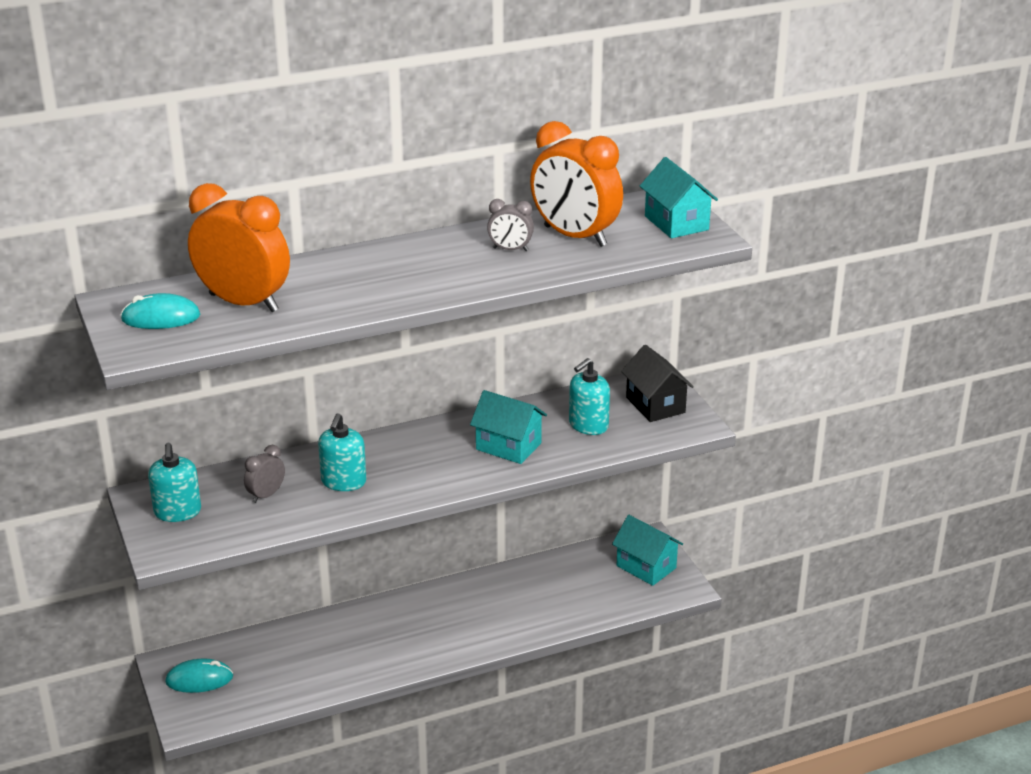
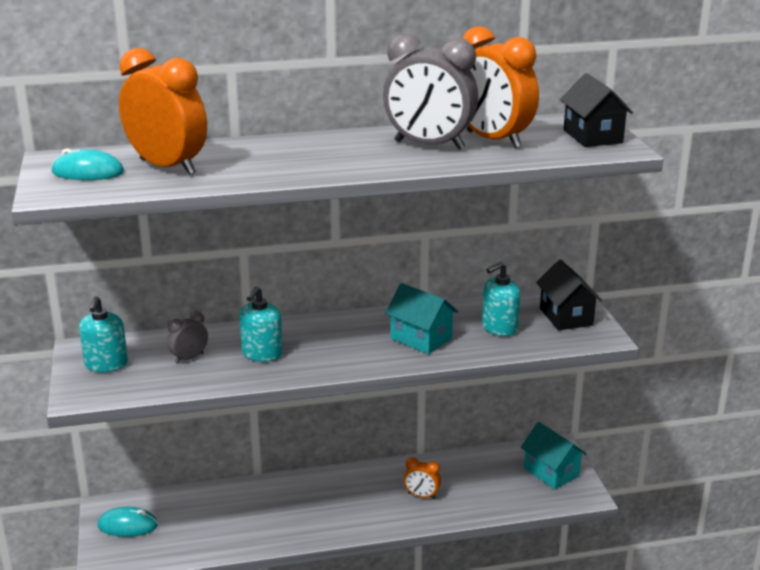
camera: 10 degrees right, 5 degrees down
(510, 249) = (429, 145): grey clock -> grey clock, size x2.15
(513, 609) = (421, 496): none -> orange clock
(676, 223) = (592, 136): turquoise house -> black house

